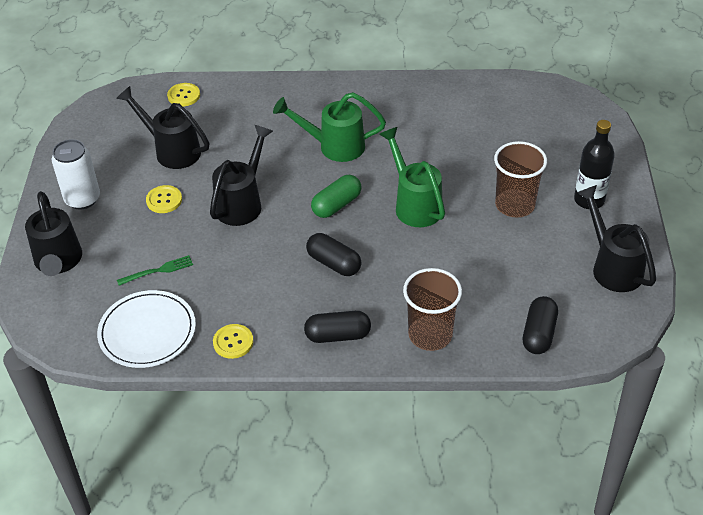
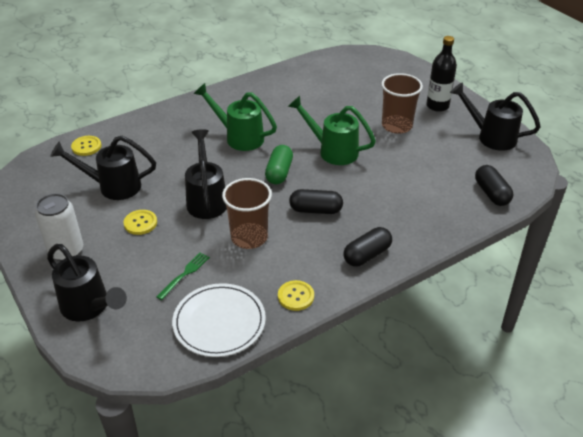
camera: 35 degrees left, 5 degrees down
(334, 146) = (239, 137): green watering can -> green watering can turned 60 degrees clockwise
(430, 335) = (427, 225): brown cup -> brown cup (249, 237)

